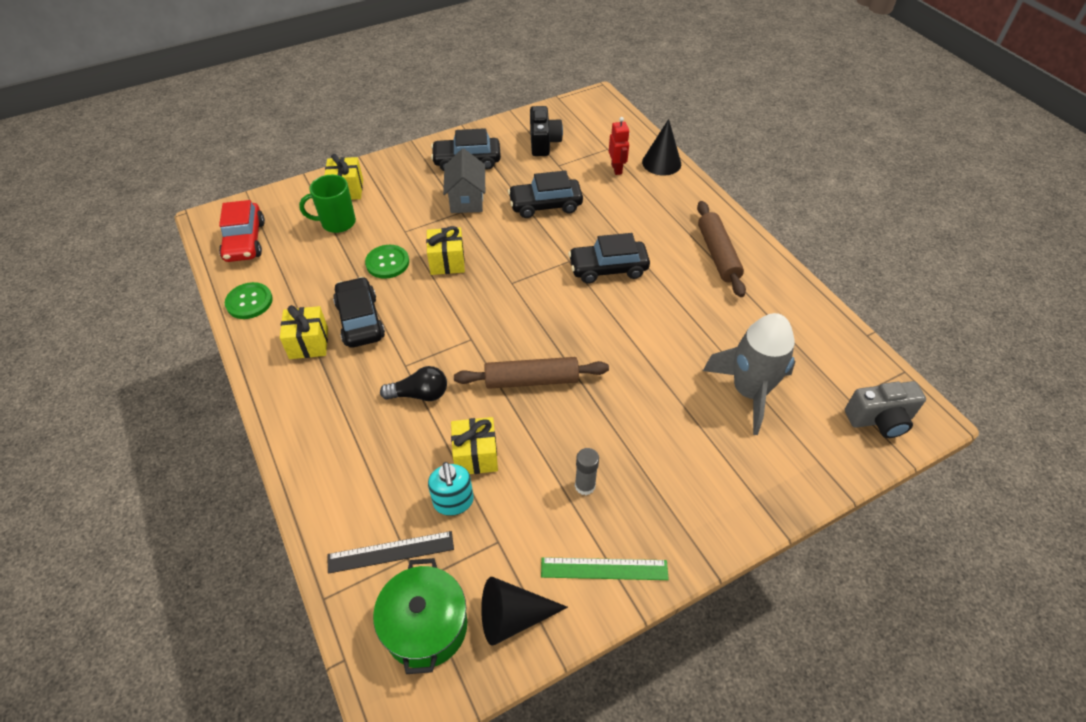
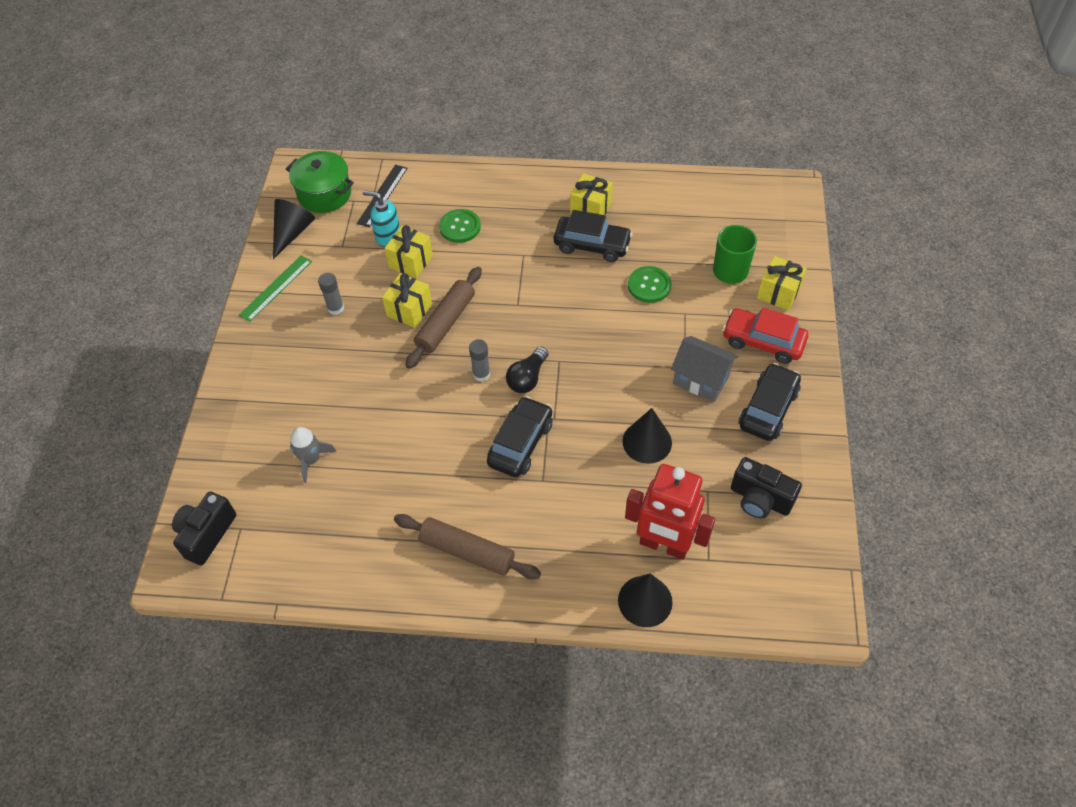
camera: 125 degrees right, 5 degrees up
(245, 241) = (745, 203): red car -> red car (763, 342)
(249, 302) = (664, 188): green button -> green button (460, 227)
(420, 394) = (489, 253): black light bulb -> black light bulb (527, 378)
(447, 262) = (619, 326): yellow gift -> yellow gift (409, 310)
(545, 205) = (647, 442): black car -> black cone
(566, 324) = (481, 374): none -> grey glue stick
(617, 169) = (663, 545): red robot -> red robot, size x1.94
(749, 392) = (311, 460): grey rocket -> grey rocket, size x0.53
(879, 419) = (206, 534): grey camera -> black camera

